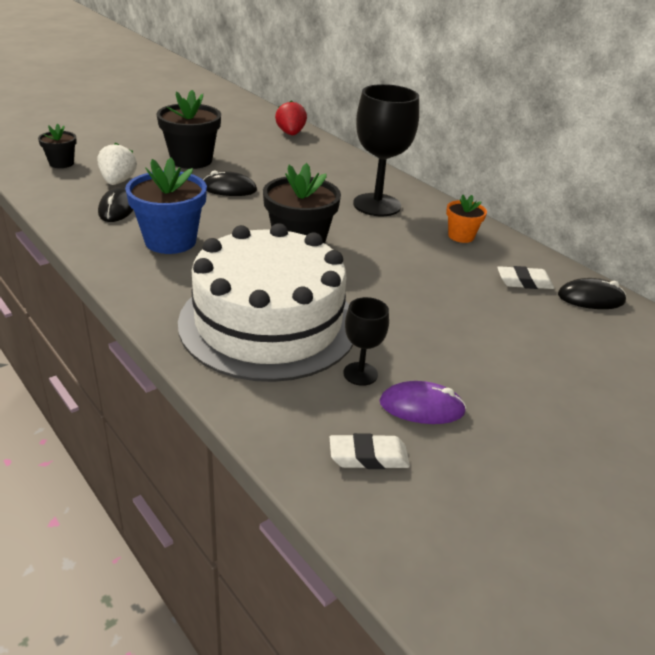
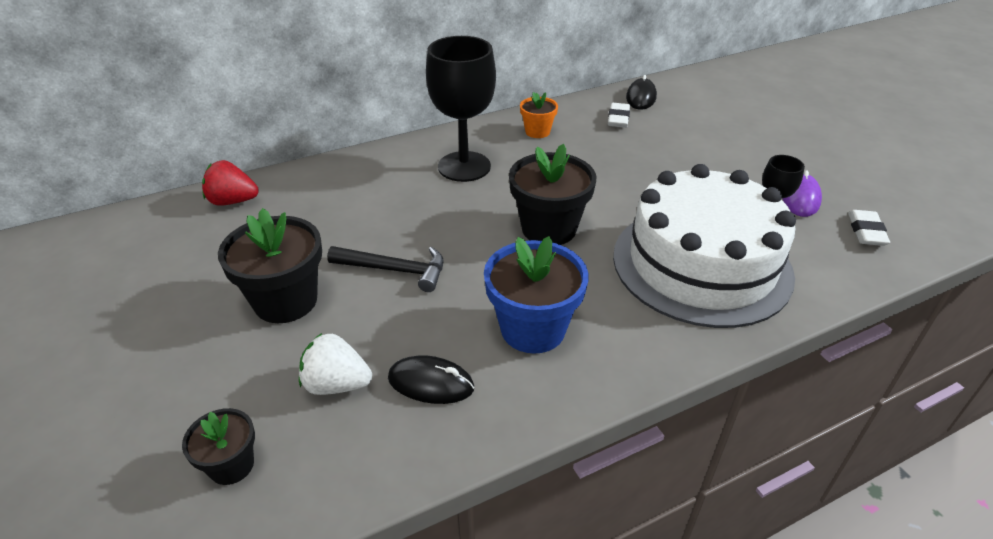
camera: 75 degrees left, 5 degrees up
(229, 189) = (395, 270): black mouse -> black hammer

